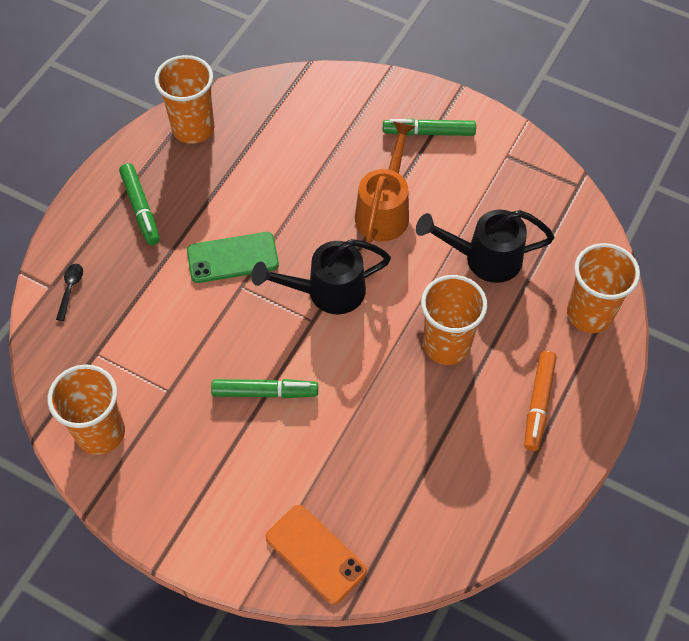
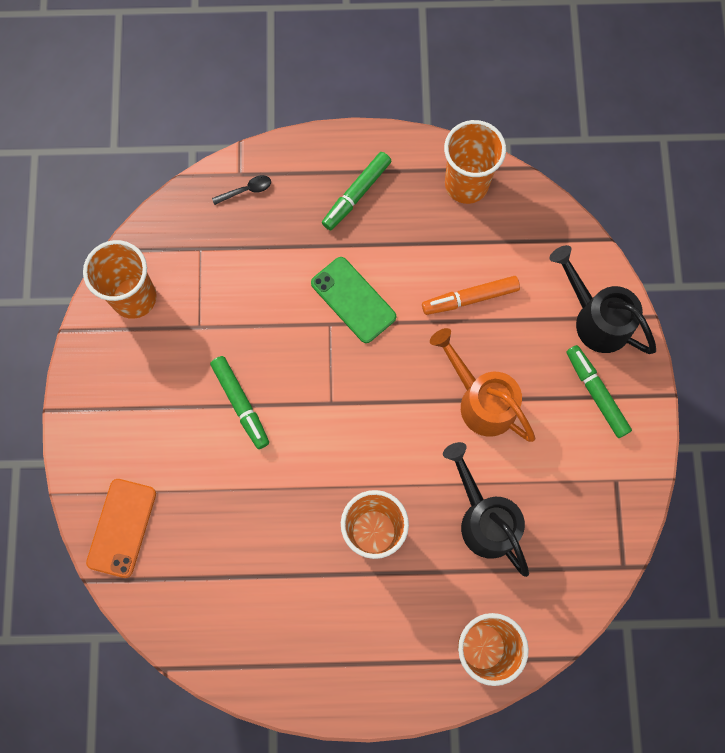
camera: 60 degrees right, 15 degrees up
(327, 292) = (367, 399): black watering can -> black watering can (596, 319)
(384, 211) = (481, 401): orange watering can -> orange watering can turned 120 degrees counterclockwise
(538, 403) = (361, 644): orange marker -> orange marker (470, 298)

